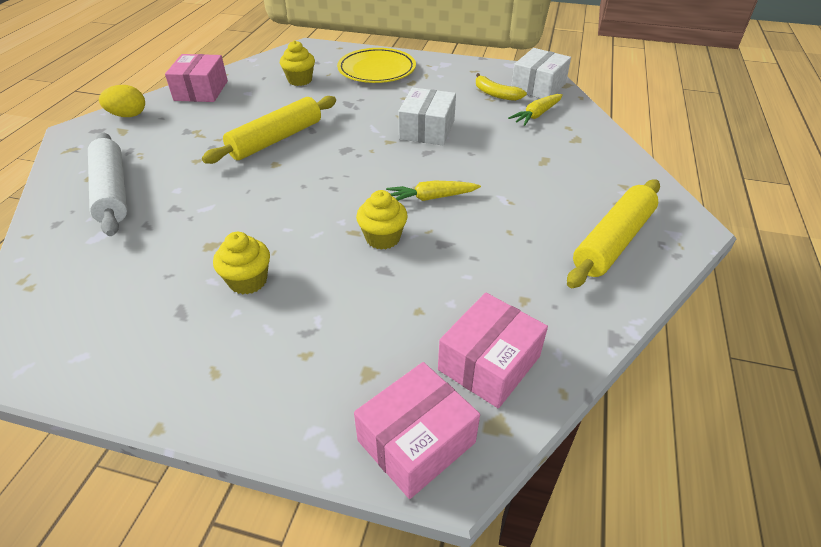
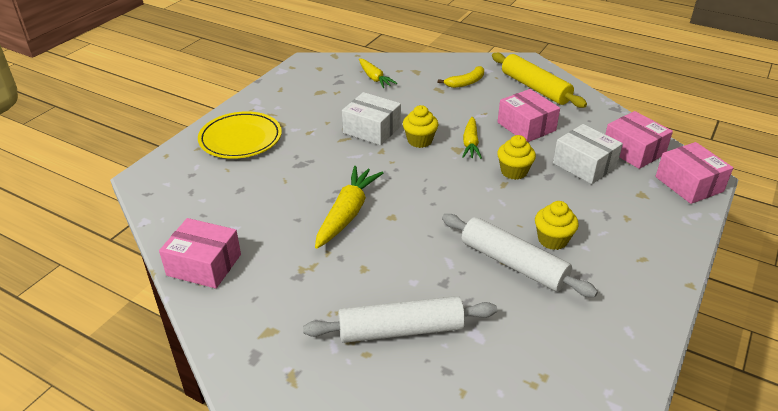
camera: 75 degrees left, 5 degrees down
(128, 115) = (231, 328): yellow egg -> none
(203, 252) = (513, 263): none -> white rolling pin
(276, 139) = (347, 213): yellow rolling pin -> yellow carrot
(300, 80) = (229, 189): yellow cupcake -> yellow cupcake (419, 141)
(495, 94) = (330, 88): yellow banana -> yellow banana (465, 82)
(497, 240) = (526, 126): none -> pink box
(538, 86) = (329, 67): white box -> white box (584, 165)

